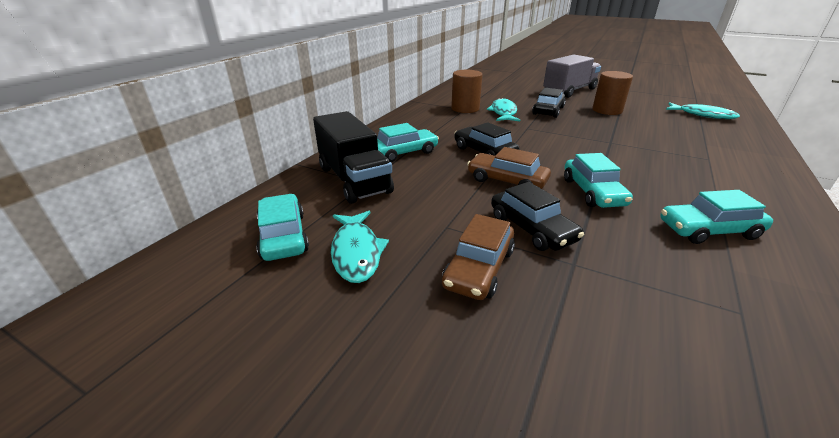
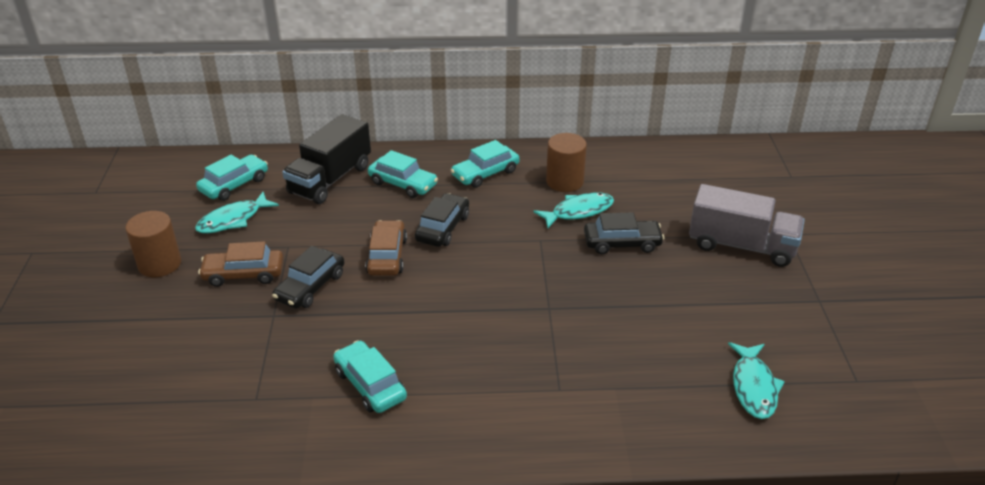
camera: 60 degrees right, 5 degrees up
(592, 192) = (400, 310): turquoise car -> turquoise car (485, 173)
(607, 110) = (677, 292): brown cylinder -> brown cylinder (159, 264)

